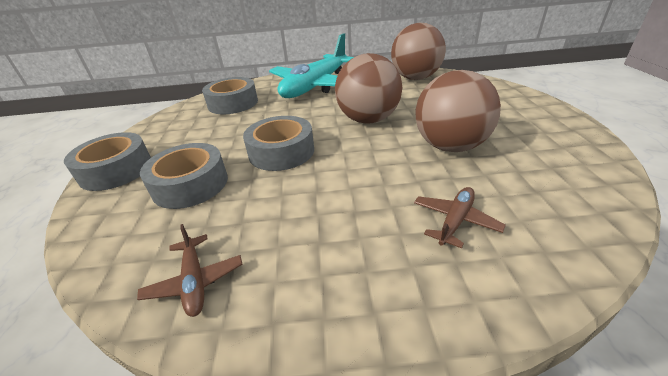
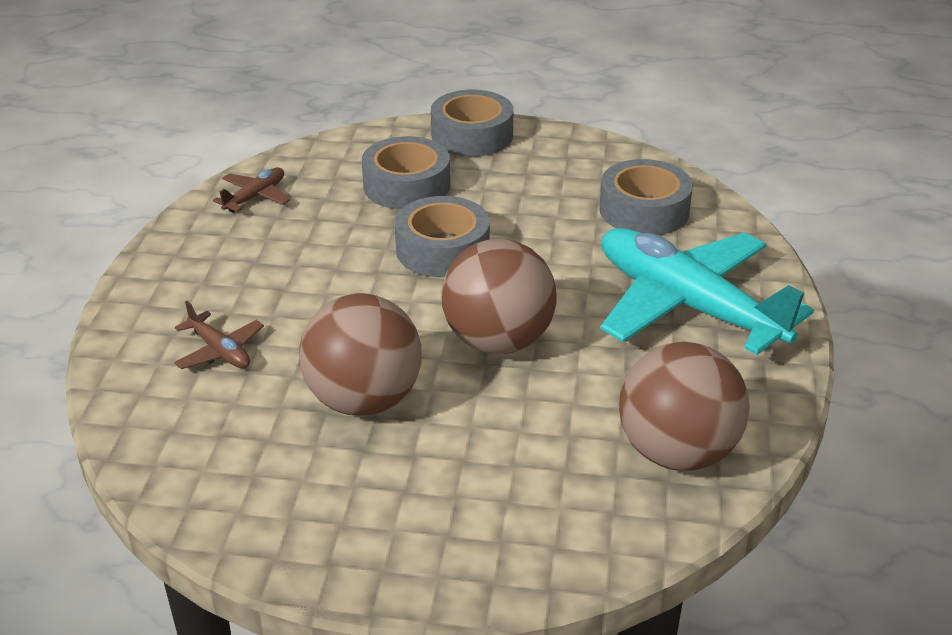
camera: 100 degrees right, 0 degrees up
(195, 281) = (255, 197): brown plane -> brown plane turned 135 degrees clockwise

